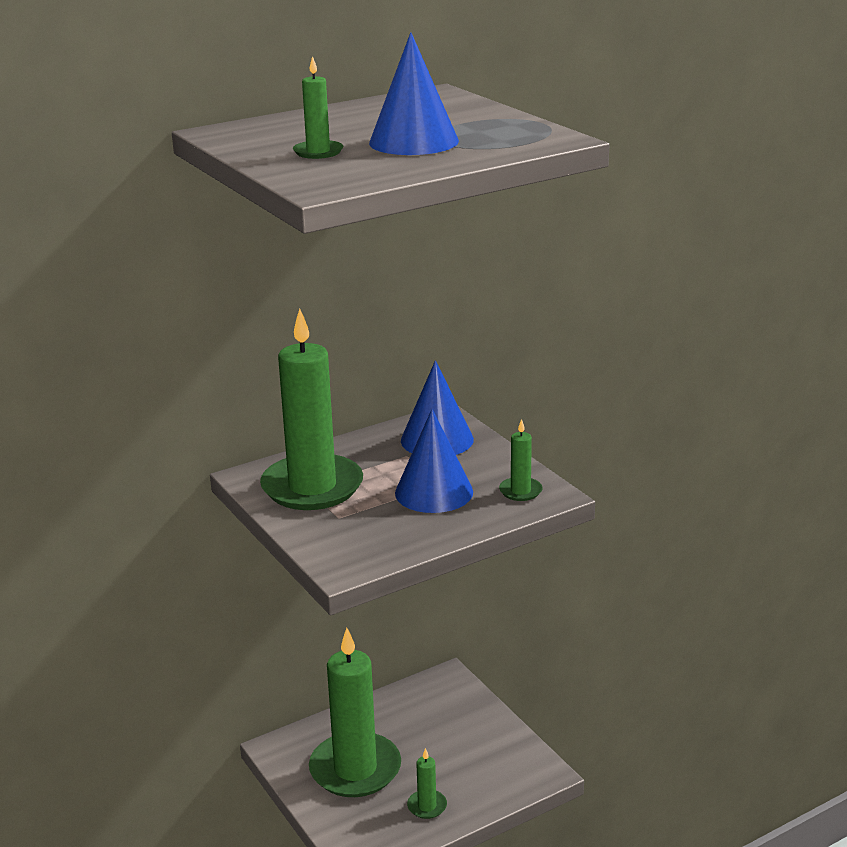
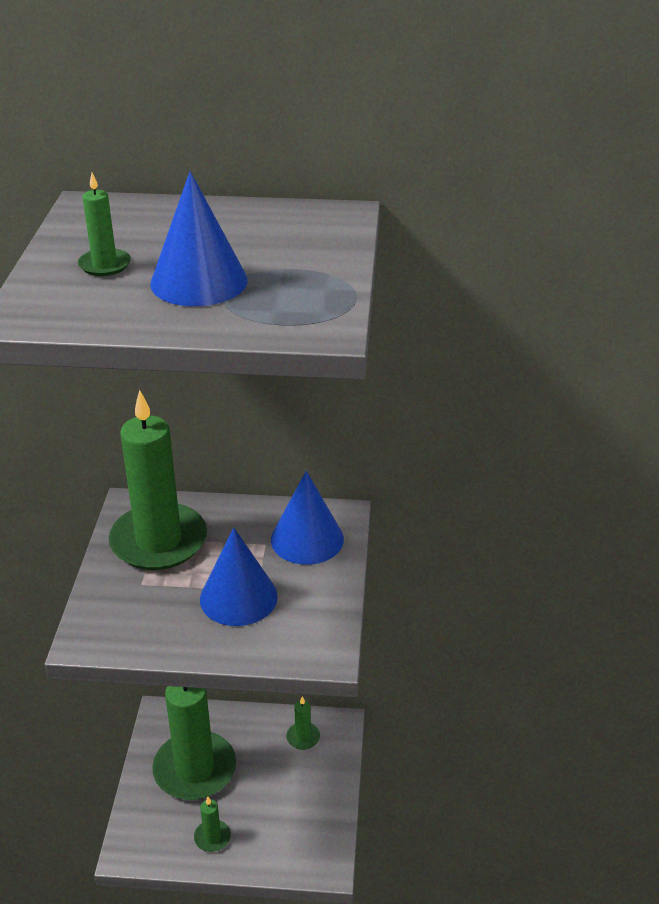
camera: 35 degrees right, 10 degrees up
(520, 491) = (306, 635): green candle -> green candle (303, 737)

